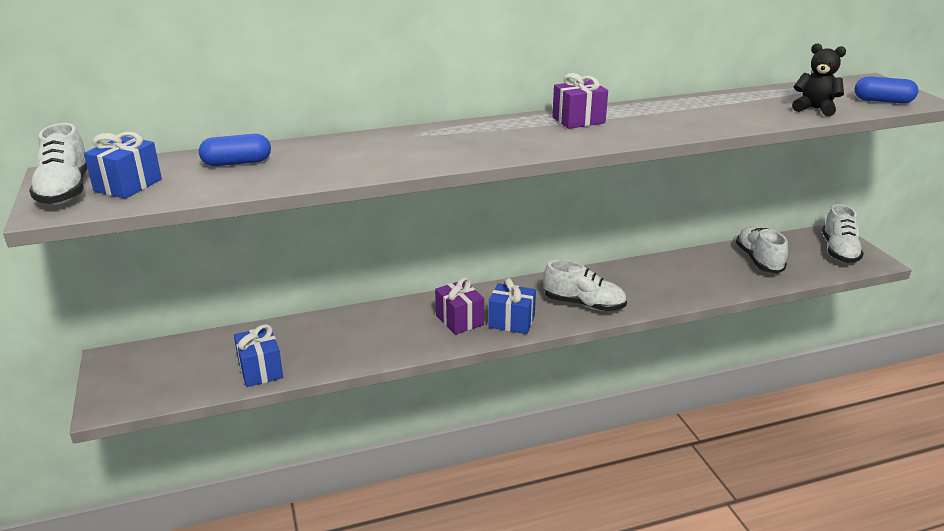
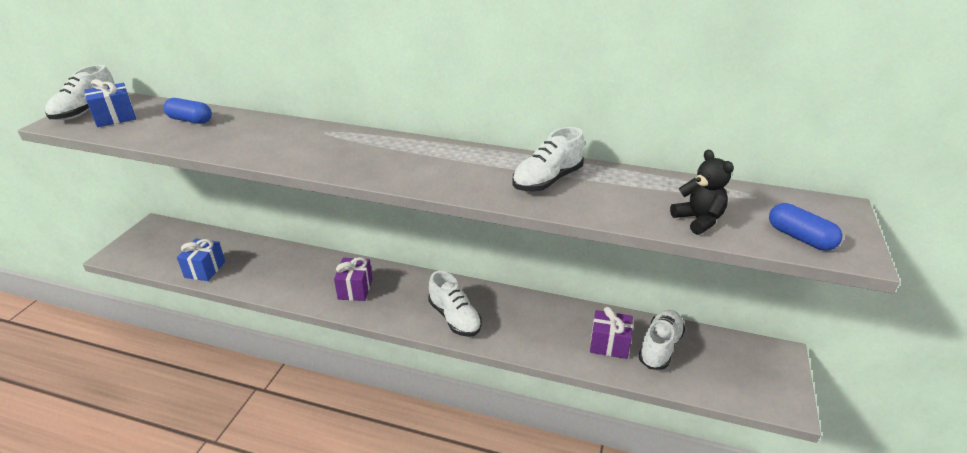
camera: 35 degrees right, 5 degrees up
(511, 322) = (386, 307): blue gift -> none
(578, 120) = (457, 158): purple gift -> purple gift (609, 344)
(839, 251) = (760, 376): white shoe -> white shoe (547, 180)

